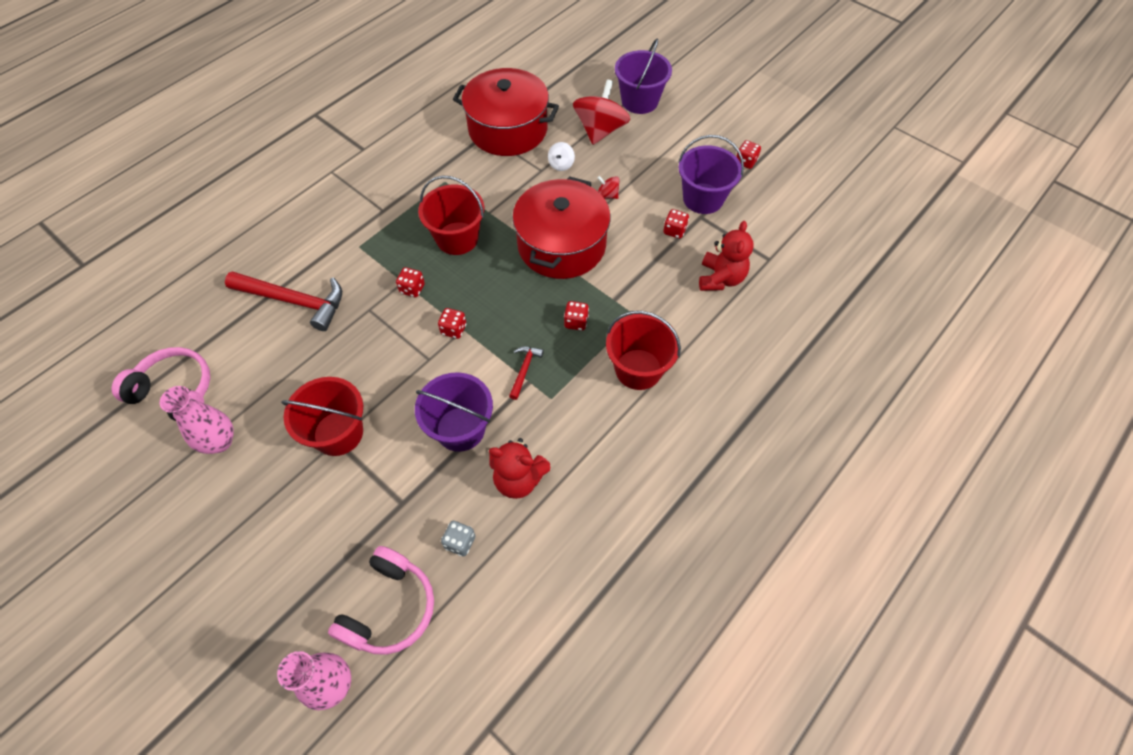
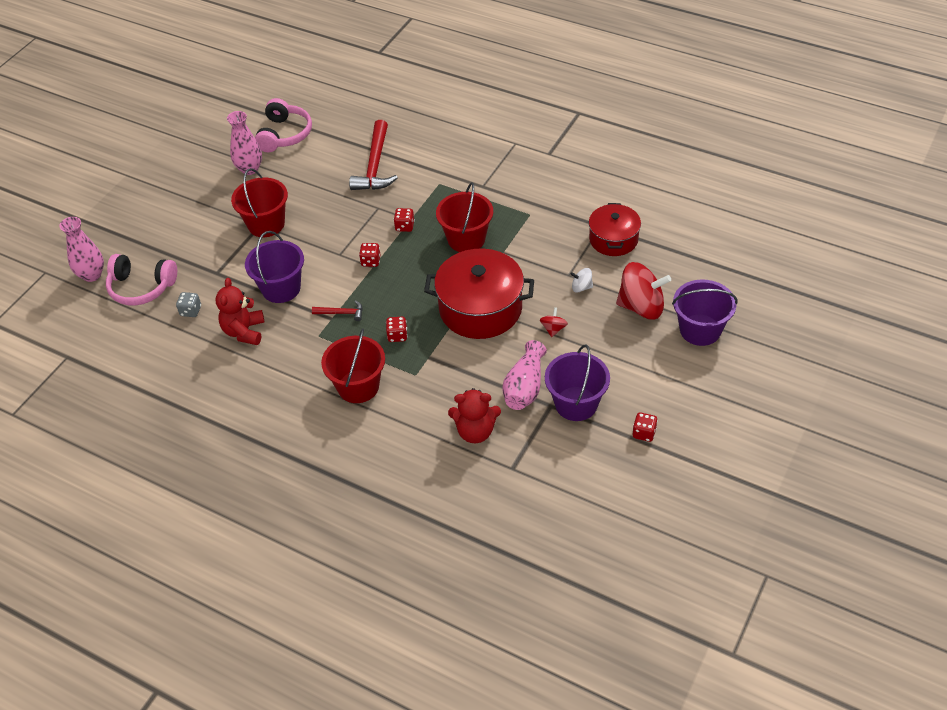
camera: 80 degrees right, 10 degrees down
(508, 129) = (613, 239): red pot -> red pot, size x0.61
(674, 231) = (524, 387): red dice -> pink vase

